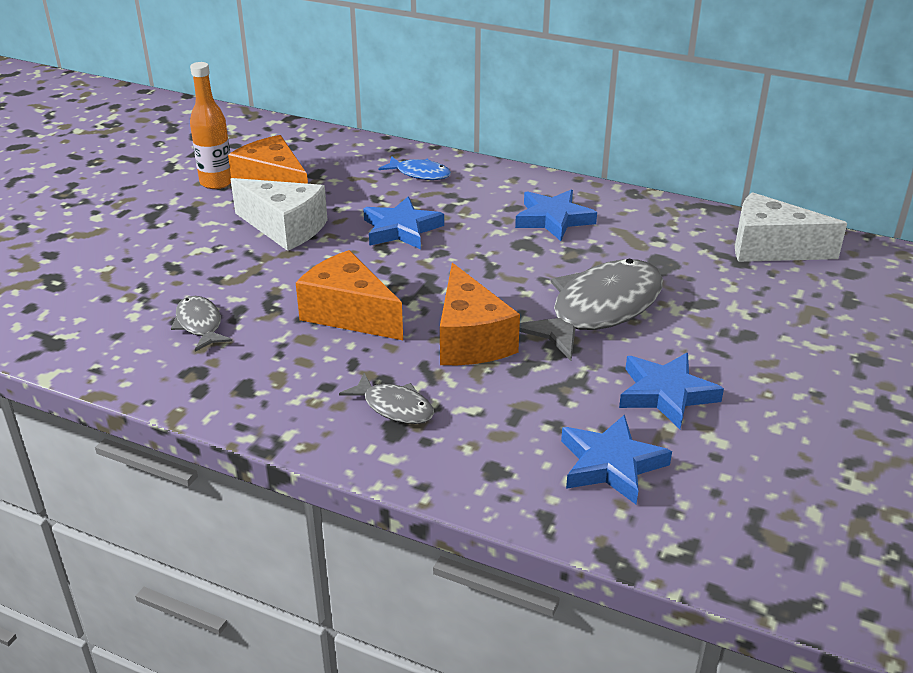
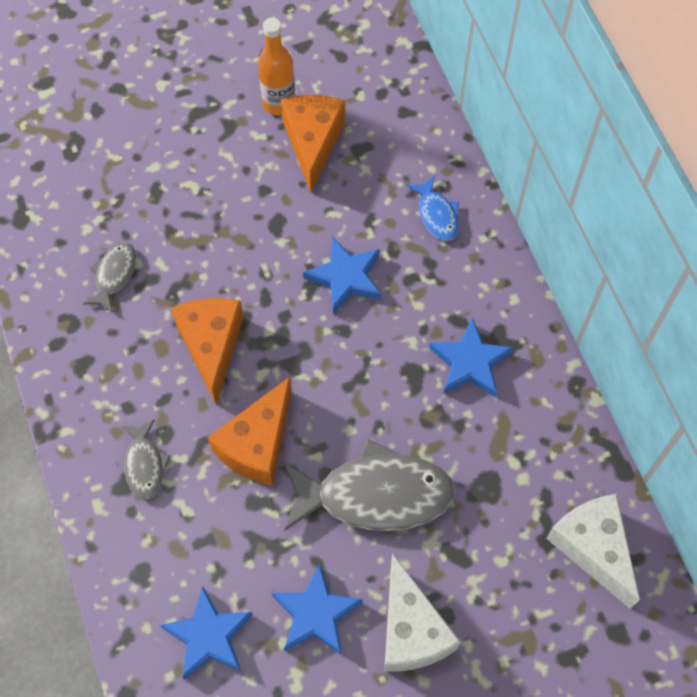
camera: 45 degrees right, 30 degrees up
(285, 228) = (268, 206): white cheese -> white cheese (411, 630)

